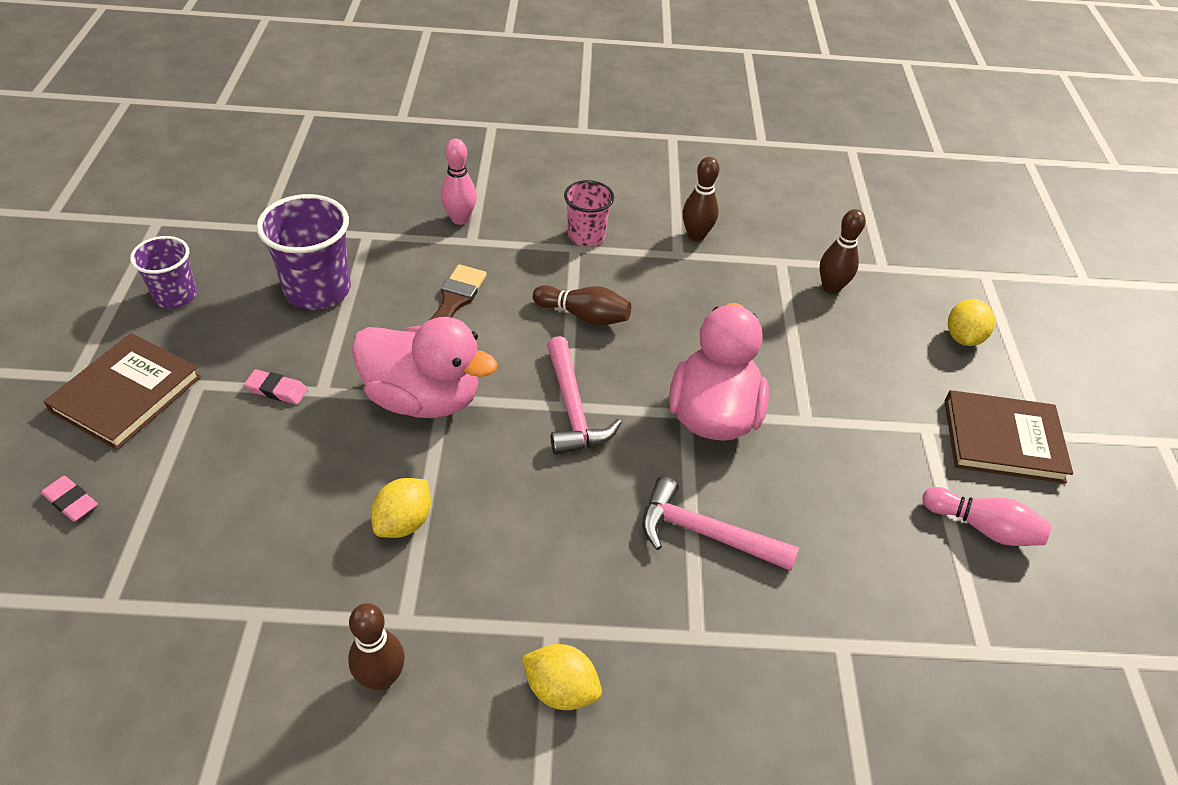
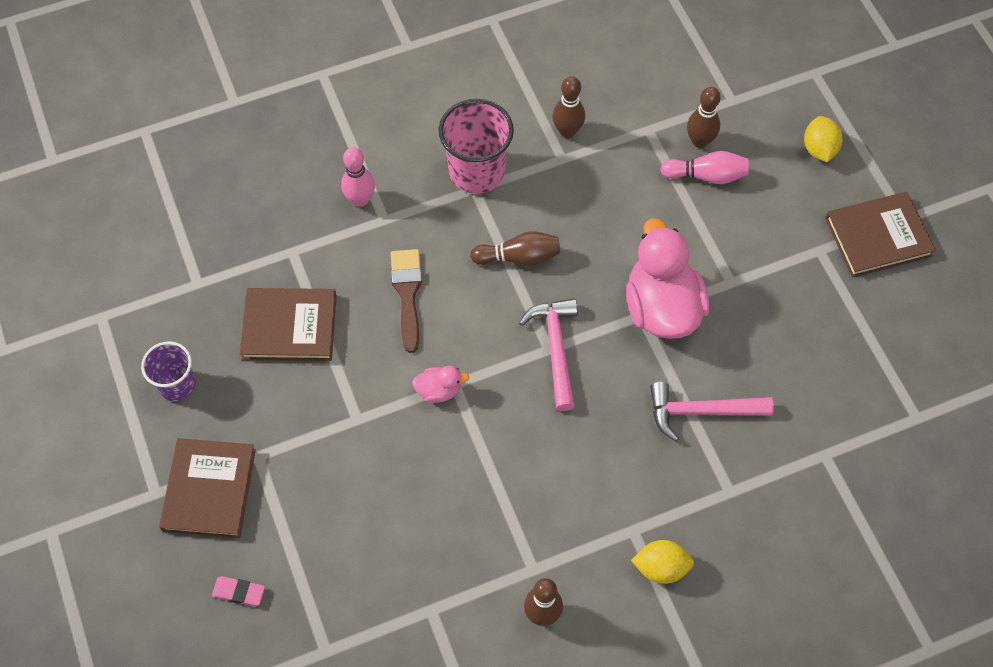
camera: 20 degrees left, 15 degrees up
(277, 390) = (322, 434): pink eraser -> none
(318, 290) = (289, 326): purple cup -> brown book
(404, 522) = (488, 498): yellow lemon -> none
(423, 398) = (439, 390): pink duck -> pink duck, size x0.45
(572, 408) = (556, 349): pink hammer -> pink hammer turned 150 degrees counterclockwise
(586, 236) = (477, 171): pink cup -> pink cup, size x1.59
(983, 527) = (886, 320): pink bowling pin -> pink bowling pin (707, 175)

